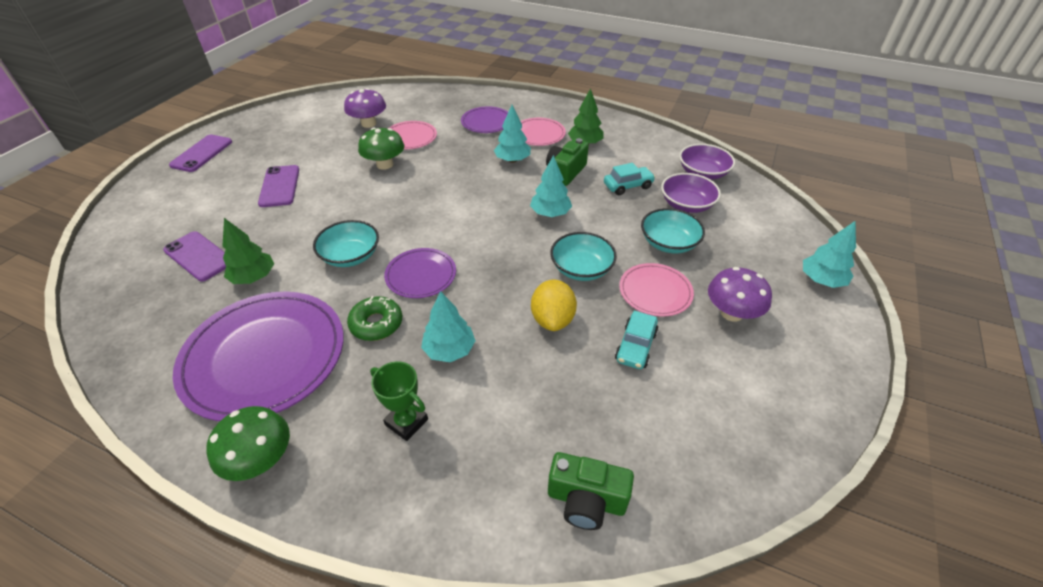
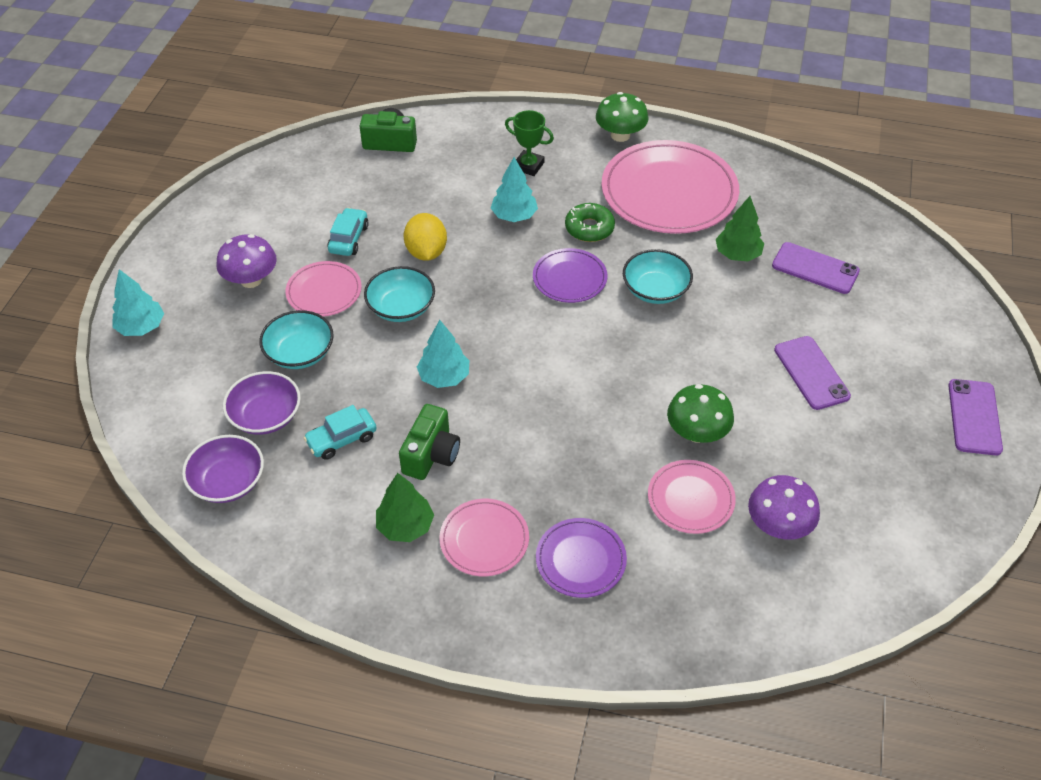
camera: 170 degrees right, 5 degrees up
(264, 357) = (669, 192): purple plate -> pink plate
(512, 160) = (514, 469): turquoise tree -> none

